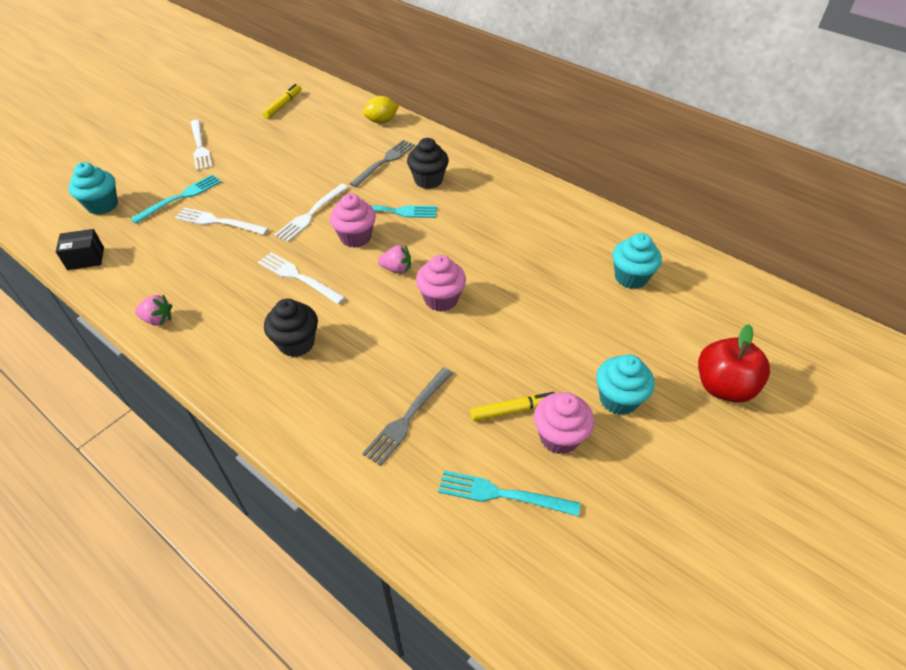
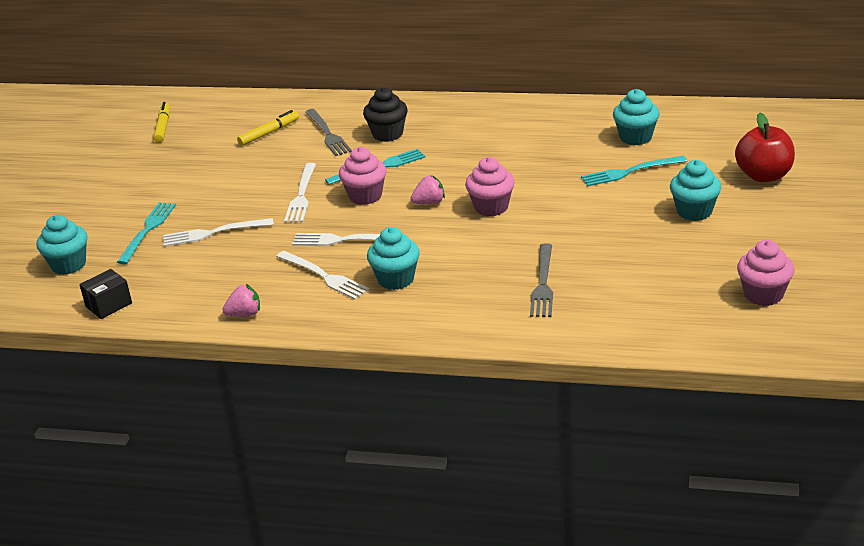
camera: 25 degrees left, 15 degrees down
(200, 147) = (115, 188): white fork -> white fork (325, 276)
(296, 343) = (396, 279): black cupcake -> turquoise cupcake
(381, 121) = (287, 106): yellow lemon -> none
(385, 161) = (328, 134): grey fork -> grey fork turned 150 degrees clockwise
(501, 494) = (658, 294): turquoise fork -> turquoise fork (629, 172)
(515, 409) = (622, 247): yellow marker -> yellow marker (269, 133)
(559, 437) = (670, 248): pink cupcake -> pink cupcake (763, 295)

